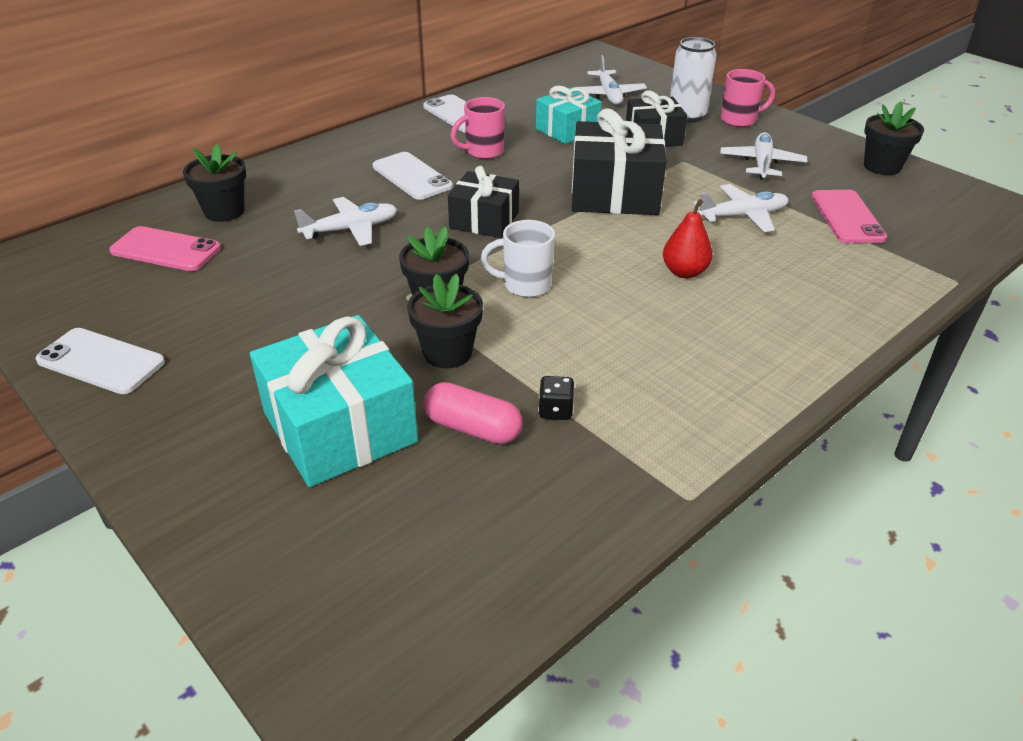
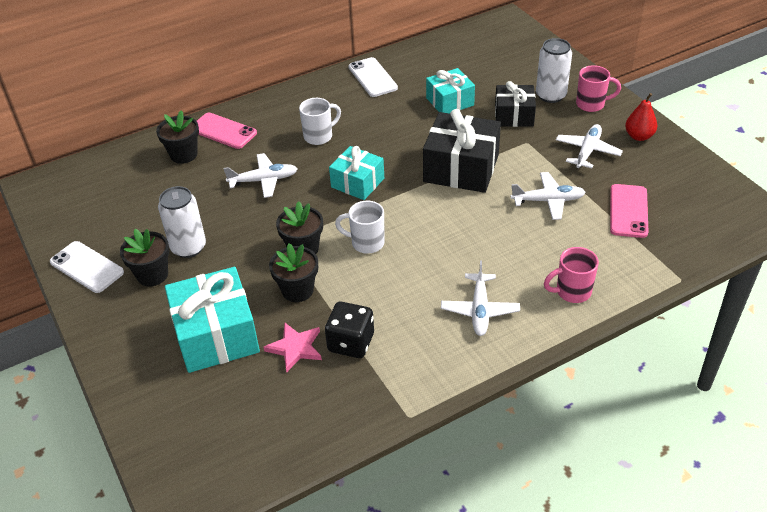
camera: 15 degrees right, 5 degrees up
(165, 250) = (140, 184): pink phone -> pink phone (223, 131)
(262, 318) = (188, 247): none -> white can
(412, 176) = (319, 136): white phone -> white mug
(473, 428) = (295, 348): pink capsule -> pink star
(483, 152) = (378, 117): pink mug -> pink mug (572, 292)
(484, 220) = (357, 183): black gift -> turquoise gift
(555, 410) = (351, 343): black dice -> black dice, size x1.87
(609, 95) = (497, 67): white plane -> white plane (480, 310)
(684, 272) = (482, 246): red pear -> red pear (639, 136)
(882, 166) = (684, 164): black flower pot -> black flower pot (152, 275)

